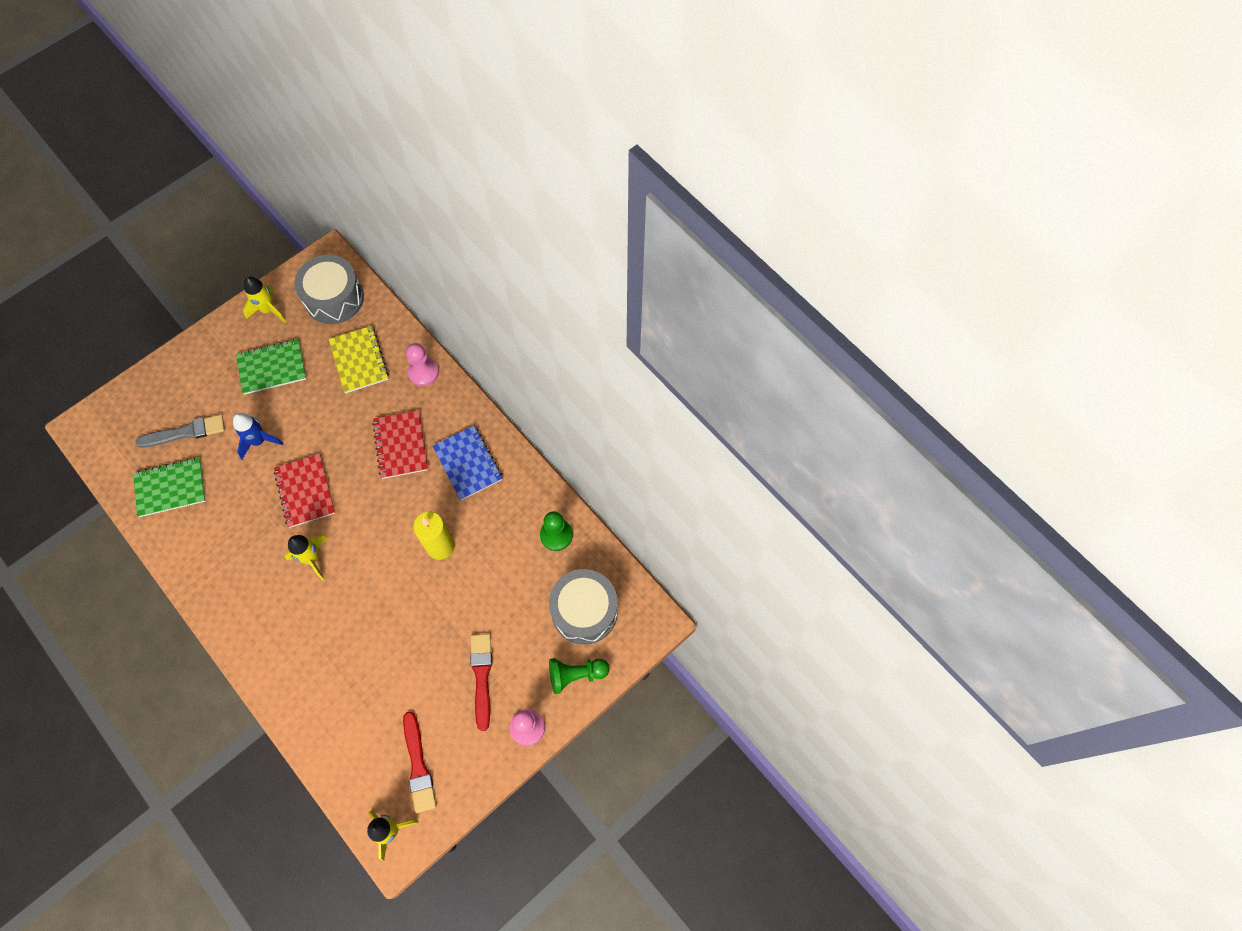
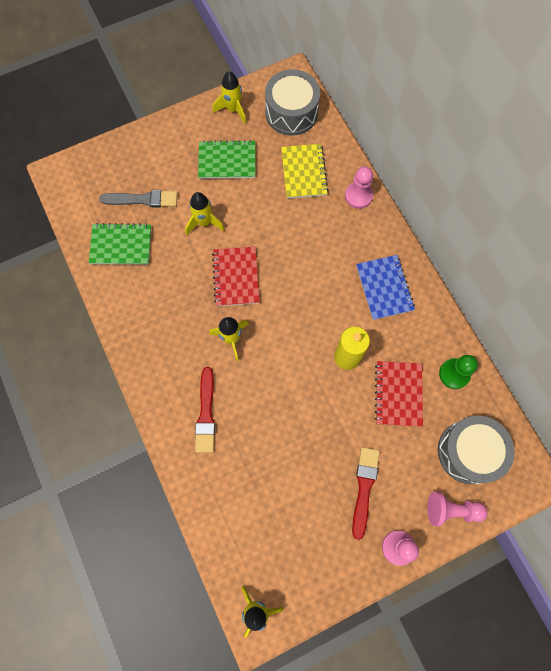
camera: 15 degrees right, 5 degrees up
(259, 441) = (204, 222): blue rocket -> yellow rocket
(401, 445) = (327, 257): red notebook -> red notebook (398, 394)
(418, 766) = (292, 555): red brush -> red brush (206, 414)
(576, 675) = (451, 510): green pawn -> pink pawn

